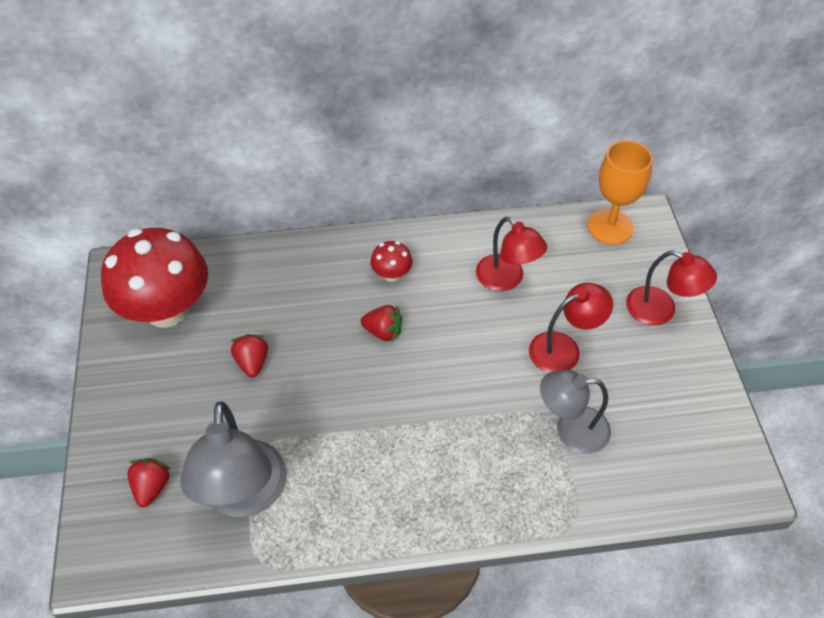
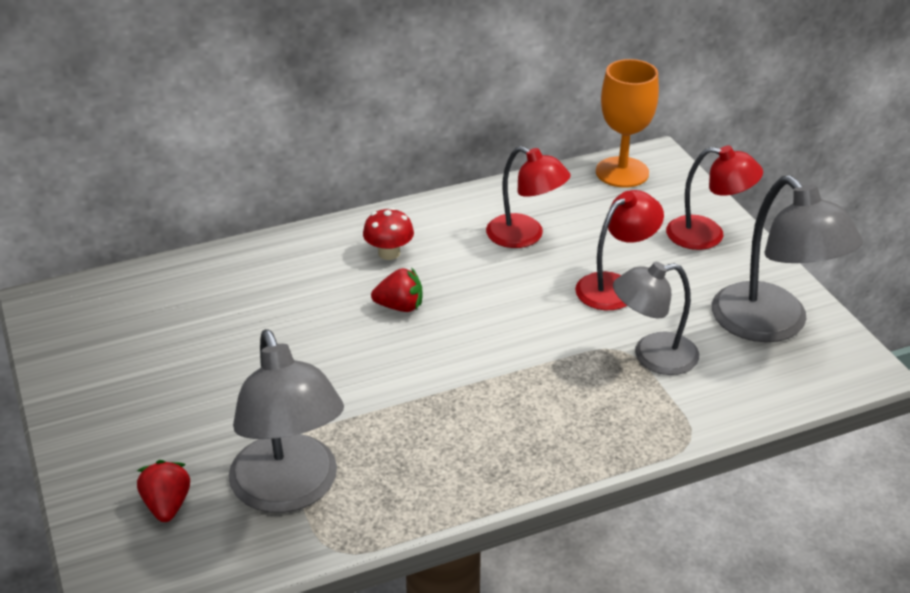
camera: 15 degrees left, 15 degrees down
(167, 310) = (121, 331): red mushroom -> none
(252, 362) = (250, 362): red strawberry -> none
(683, 420) = (772, 325): none -> grey lamp

